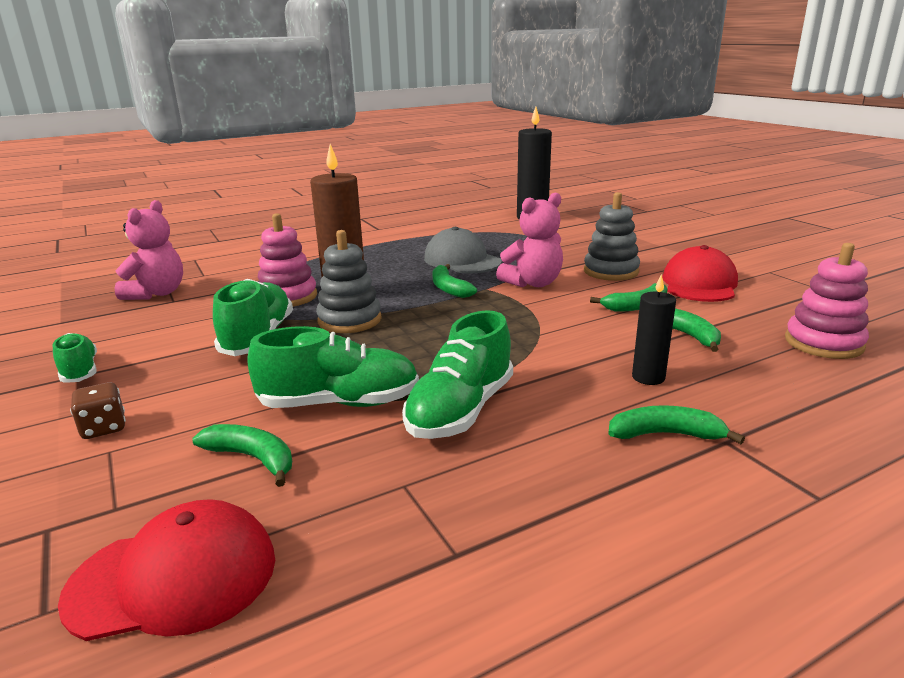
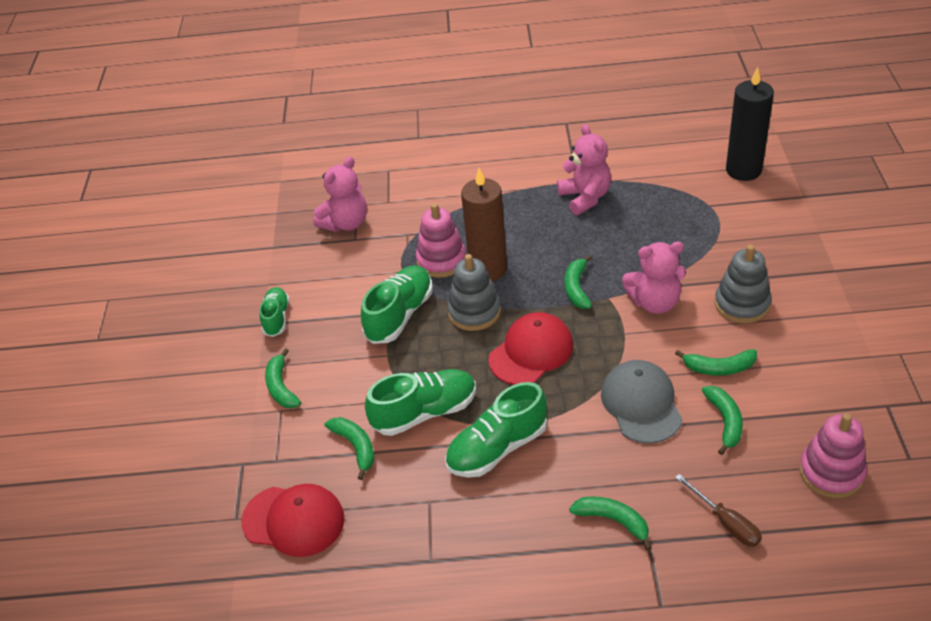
camera: 30 degrees right, 20 degrees up
(104, 428) = (281, 387): brown dice -> green banana
(339, 403) = (424, 412): green shoe -> green shoe turned 45 degrees counterclockwise
(411, 245) = (585, 197): none -> pink teddy bear
(462, 260) = (616, 241): grey cap -> grey cap (641, 404)
(648, 377) = (650, 461): black candle -> none
(699, 284) = (808, 352): red cap -> red cap (531, 352)
(783, 401) = (725, 522): none -> brown screwdriver

